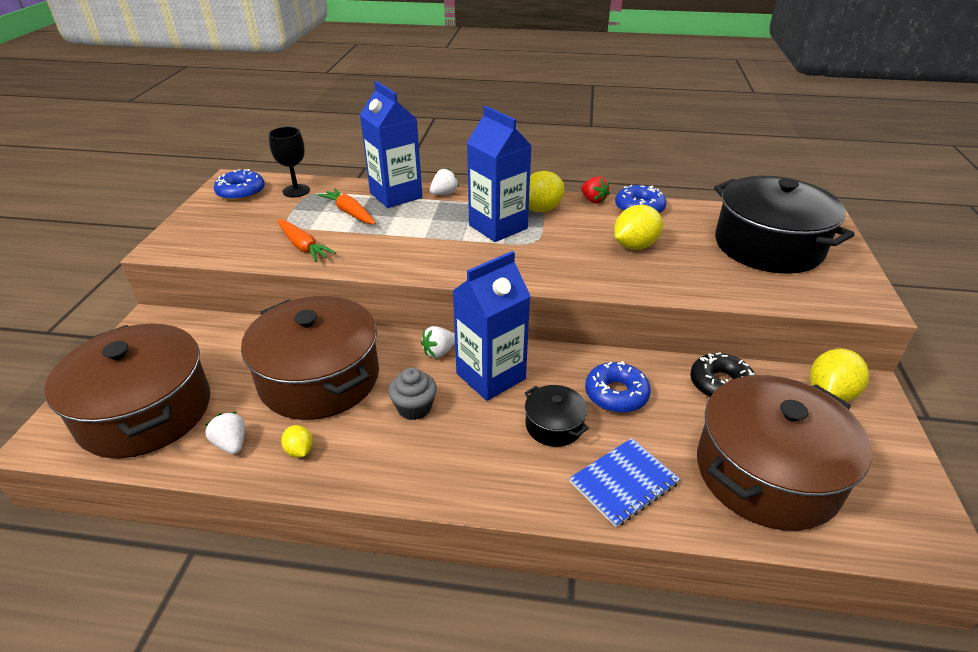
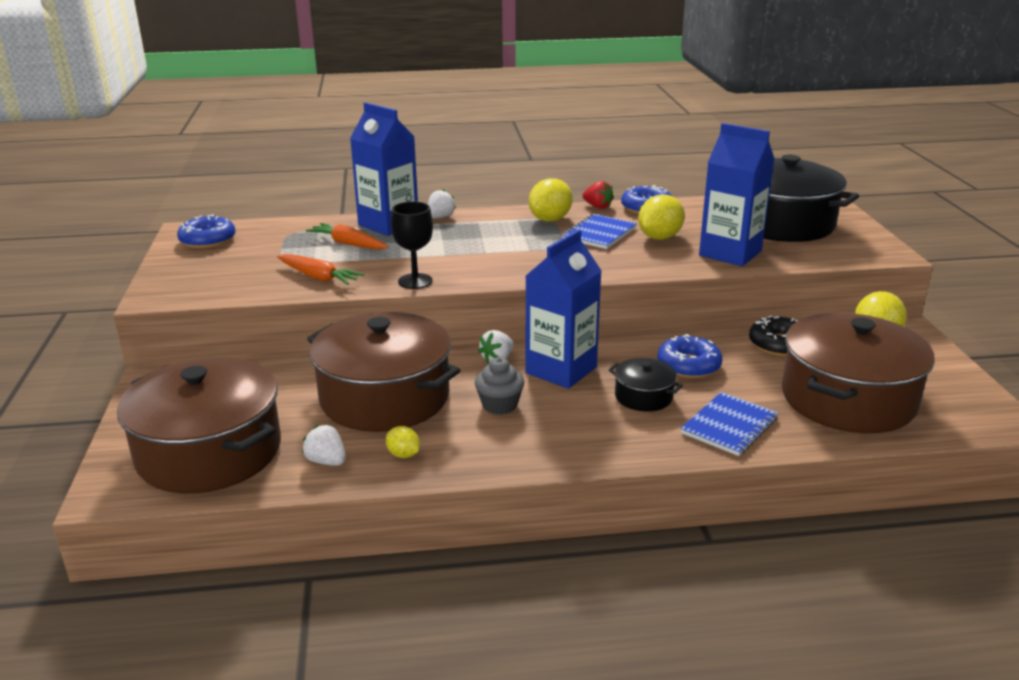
camera: 15 degrees left, 10 degrees down
(296, 191) = (272, 232): black goblet -> black goblet (415, 281)
(498, 227) = (515, 238): blue carton -> blue carton (730, 253)
(579, 233) = (599, 233): none -> blue notebook

